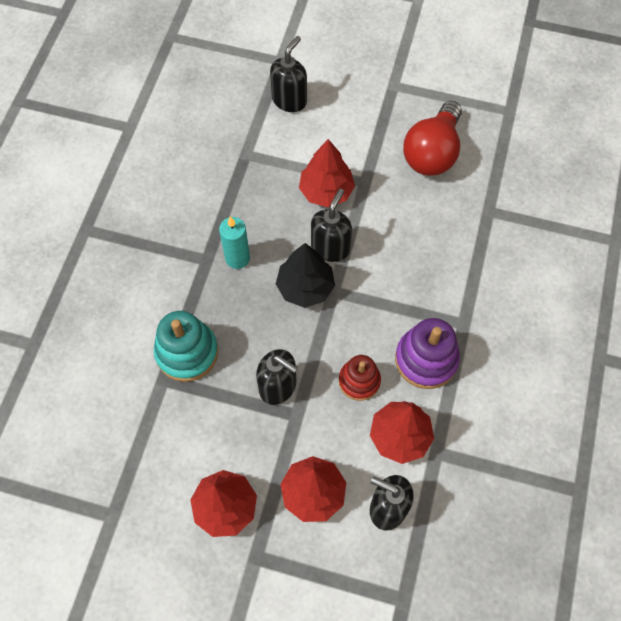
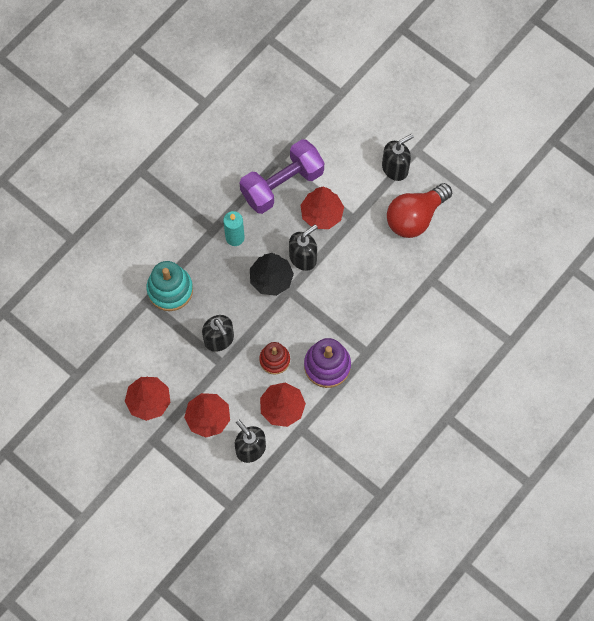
camera: 25 degrees right, 5 degrees up
(263, 178) = (282, 184): none -> purple dumbbell
(289, 100) = (331, 130): black soap dispenser -> black soap dispenser (395, 168)

